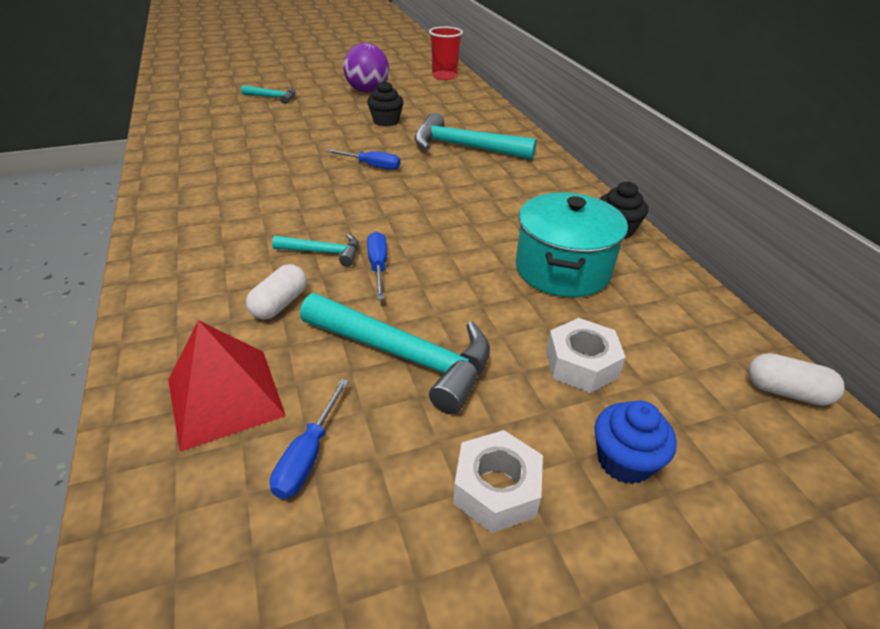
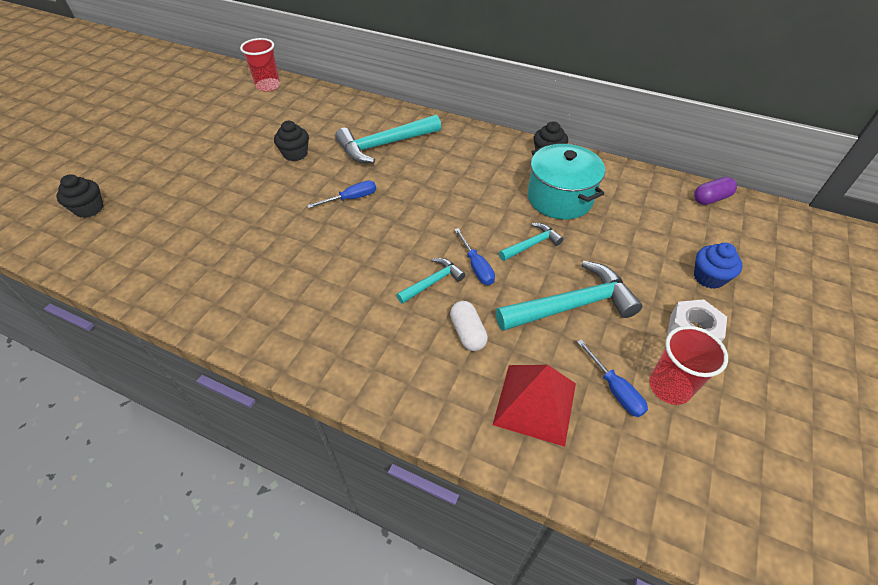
camera: 45 degrees left, 10 degrees up
(218, 92) = (89, 209): none -> black cupcake
(273, 97) = (158, 184): turquoise hammer -> turquoise hammer (531, 244)
(365, 510) = (669, 387): none -> red cup
(367, 91) = (231, 133): purple ball -> none
(378, 266) = (476, 267): blue screwdriver -> blue screwdriver turned 150 degrees counterclockwise
(581, 364) = (638, 246): white nut -> none
(786, 392) = (711, 199): white capsule -> purple capsule

